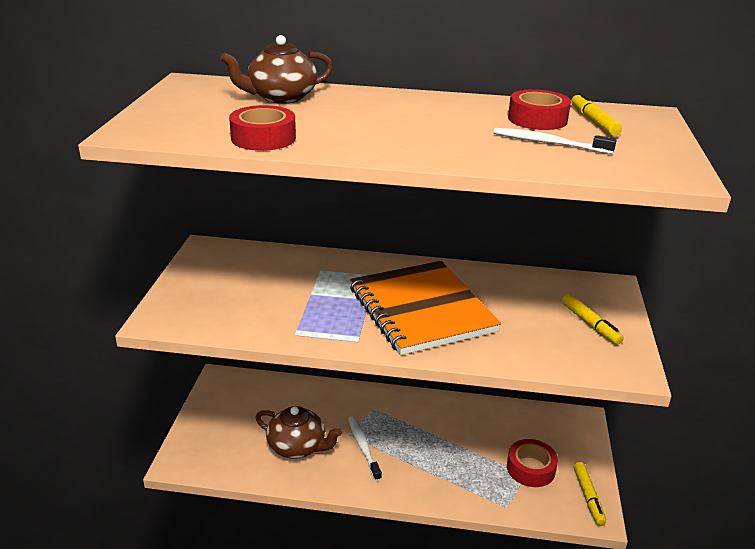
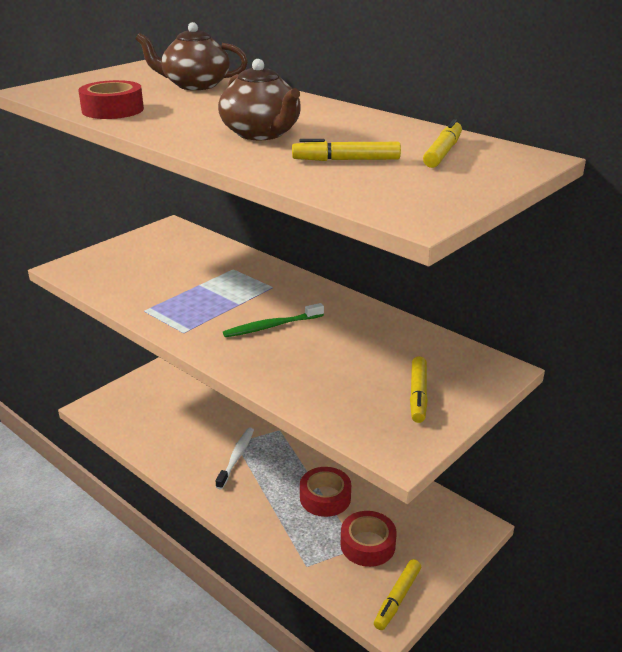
camera: 35 degrees right, 0 degrees up
(297, 447) = (186, 434): brown teapot -> brown teapot (261, 134)
(421, 309) = (271, 326): orange notebook -> green toothbrush
(537, 119) = (386, 139): red tape -> red tape (325, 497)
(549, 143) = (346, 160): white toothbrush -> yellow marker

